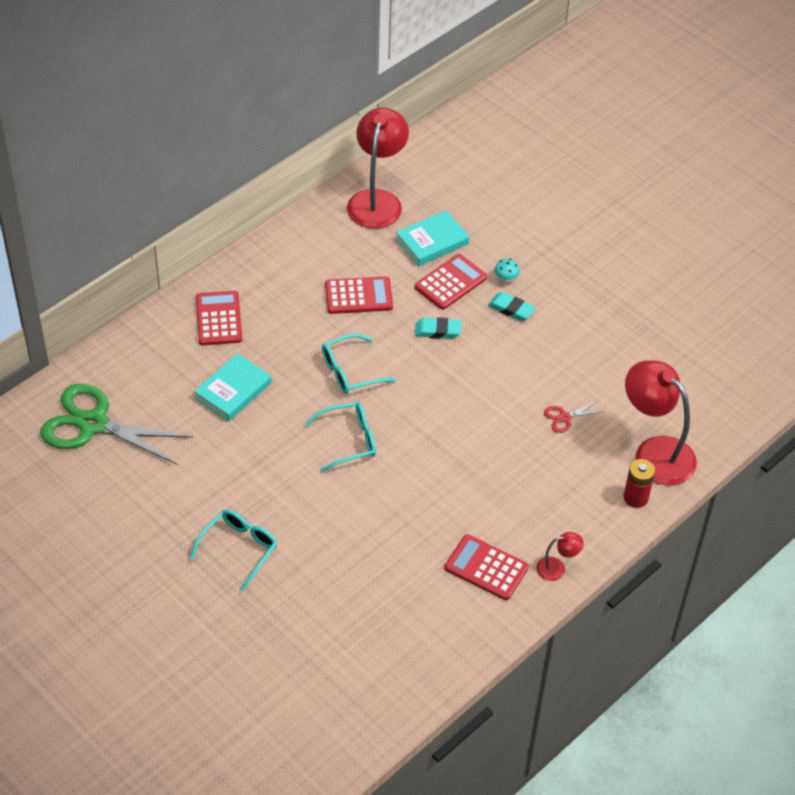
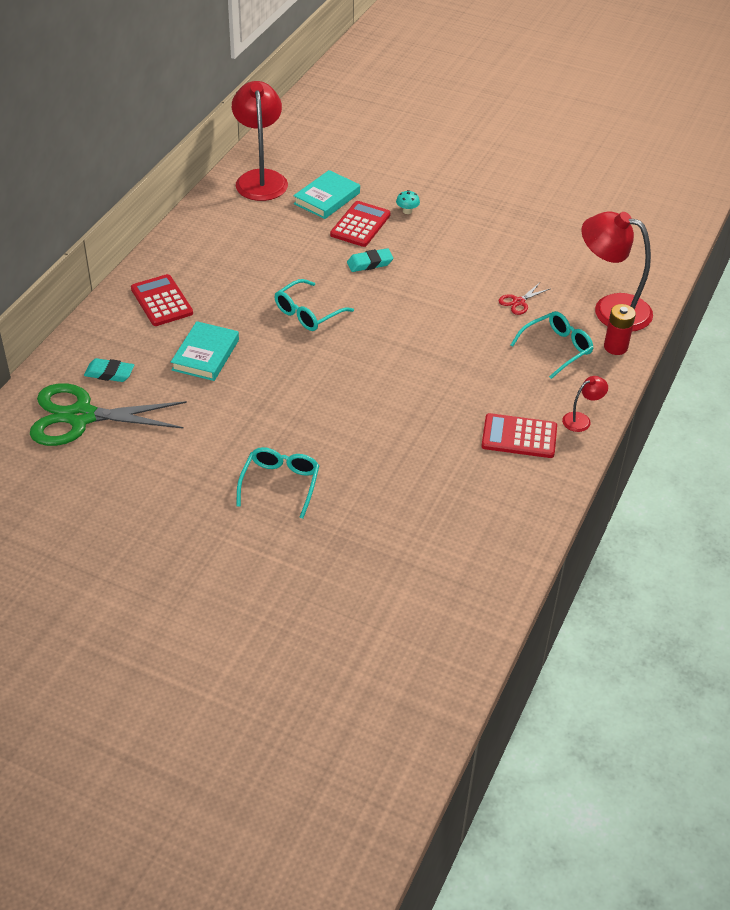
camera: 20 degrees left, 5 degrees down
(349, 440) = (336, 368): turquoise glasses -> turquoise glasses (557, 349)
(358, 296) = (283, 253): red calculator -> none
(511, 309) = (425, 232): turquoise eraser -> turquoise eraser (109, 373)

